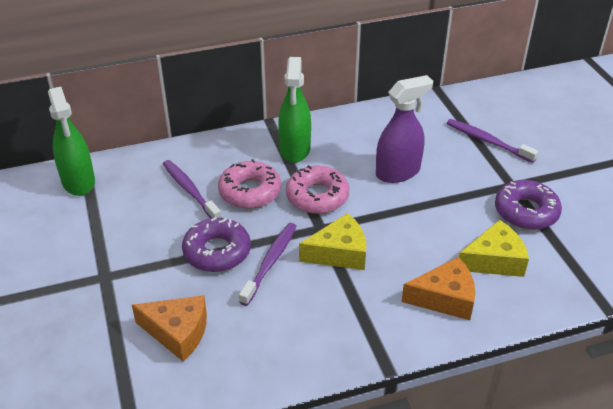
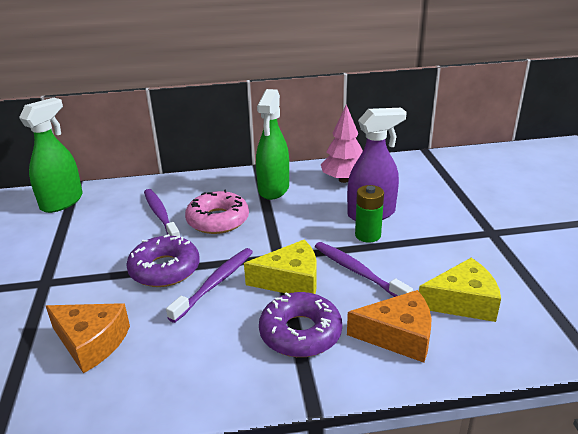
camera: 10 degrees right, 10 degrees down
(78, 182) = (62, 202): green spray bottle -> green spray bottle turned 135 degrees counterclockwise
(317, 196) = (283, 229): pink donut -> none
(362, 132) = (344, 180): none -> pink tree
(399, 197) = (367, 235): none -> green battery
(487, 141) = (470, 194): purple toothbrush -> purple toothbrush (358, 272)
(526, 212) = (505, 258): purple donut -> purple donut (300, 333)

